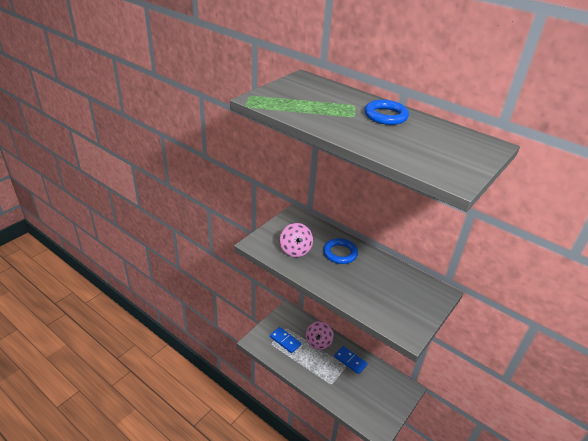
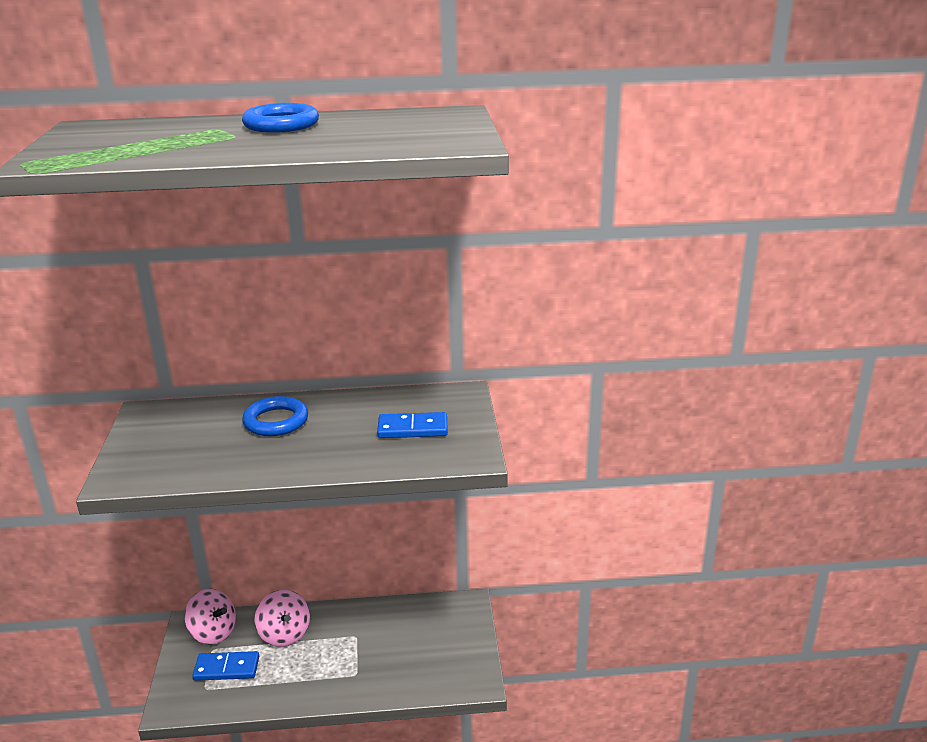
camera: 40 degrees left, 10 degrees down
(295, 250) = (199, 452): pink spinning top -> pink spinning top (213, 632)
(350, 361) = (356, 625): blue domino -> blue domino (413, 428)

